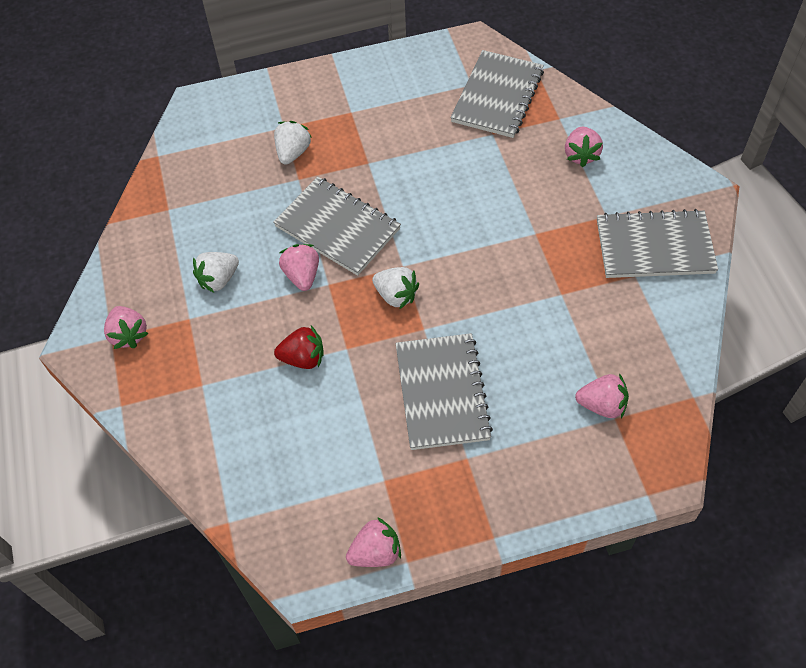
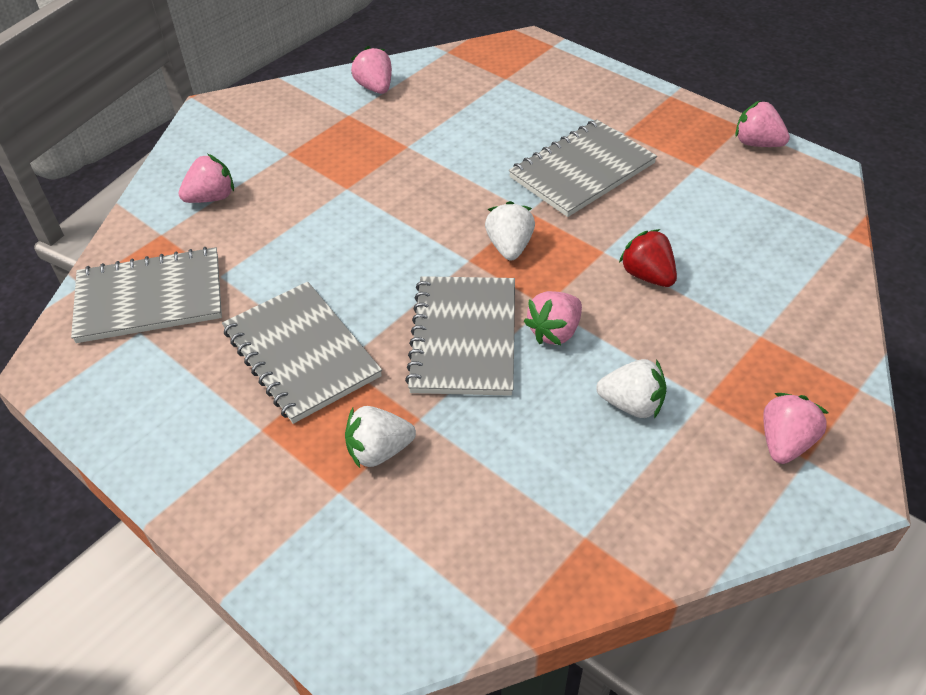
camera: 125 degrees left, 10 degrees down
(602, 405) = (500, 87): pink strawberry -> pink strawberry (375, 87)
(654, 246) = (305, 114): grey notebook -> grey notebook (301, 353)

